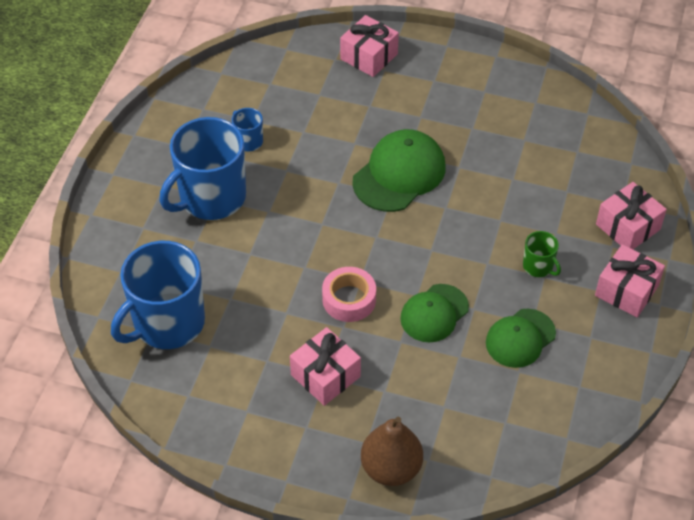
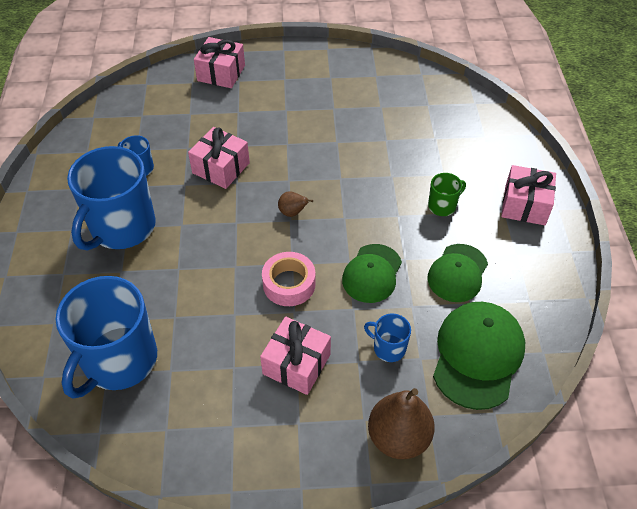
camera: 20 degrees left, 0 degrees up
(382, 230) = (293, 212): none -> brown pear
(399, 174) = (288, 161): green cap -> green cap (477, 355)
(418, 388) = (388, 348): none -> blue mug
(538, 266) = (442, 206): green mug -> green mug turned 60 degrees counterclockwise
(628, 227) = (498, 153): pink gift -> pink gift (221, 168)

